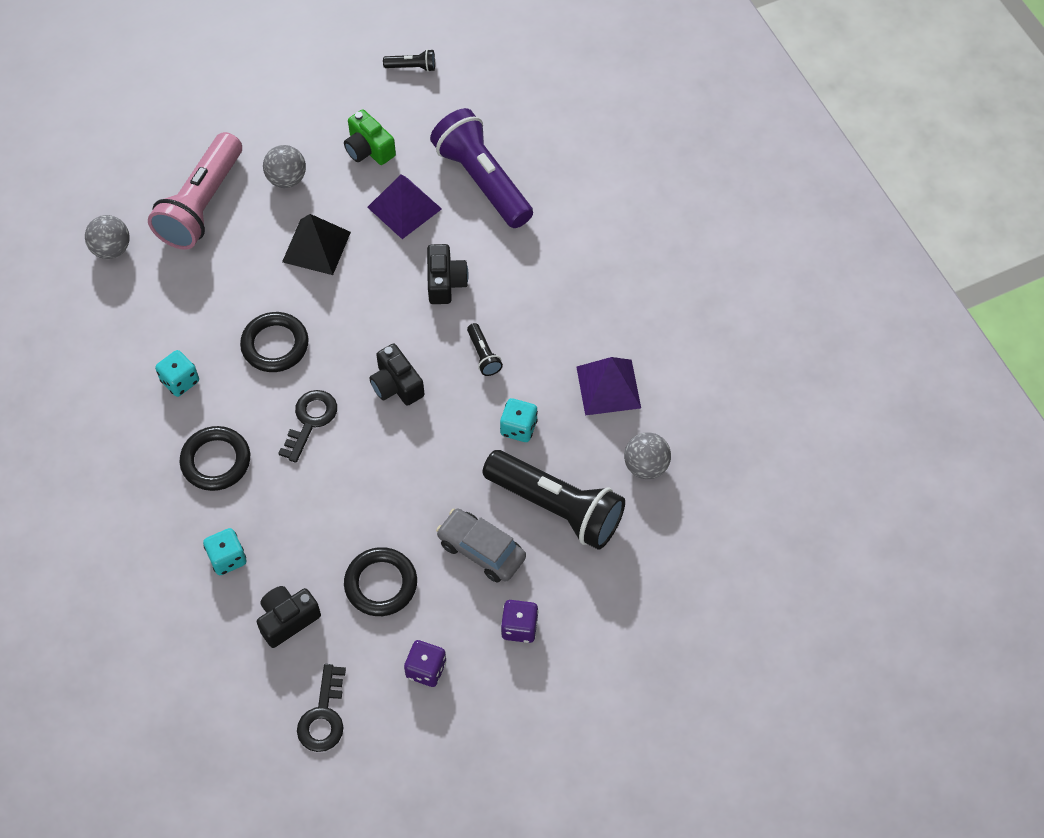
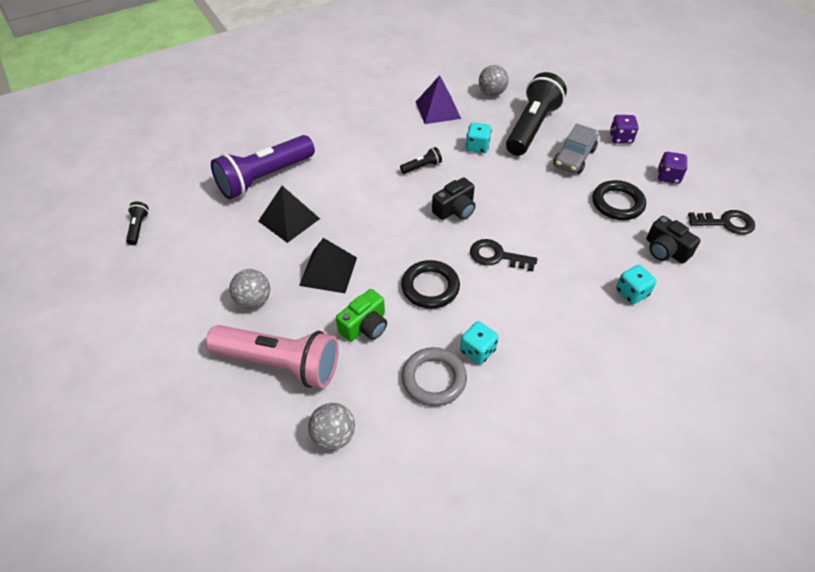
camera: 95 degrees left, 10 degrees down
(154, 337) = (434, 379): none -> grey ring
(216, 461) = (549, 312): black ring -> none
(369, 149) = (225, 247): green camera -> green camera (365, 326)
(404, 208) = (289, 220): purple pyramid -> black pyramid
(445, 282) = (360, 191): black camera -> none

